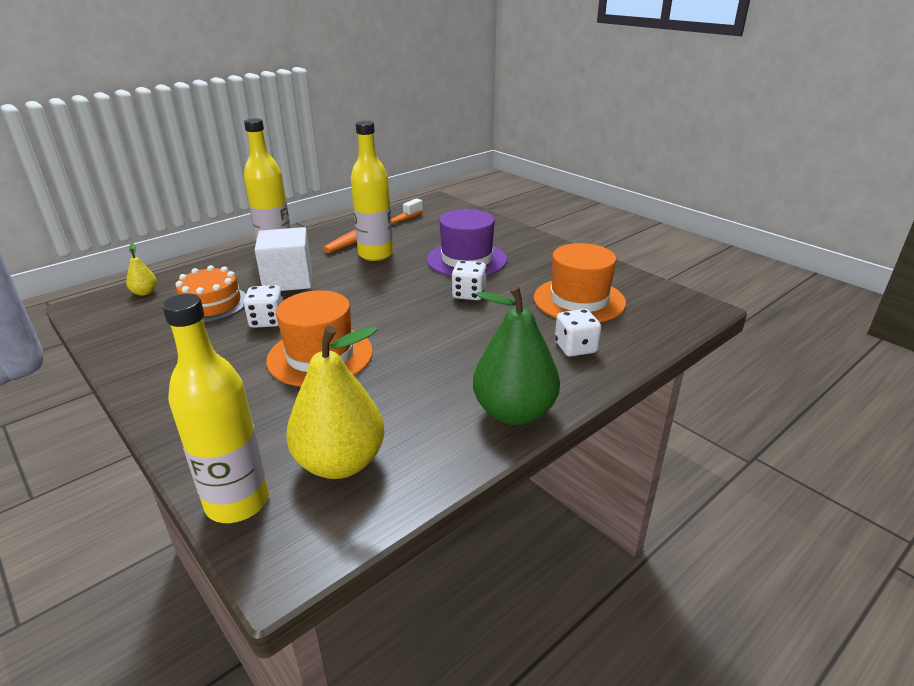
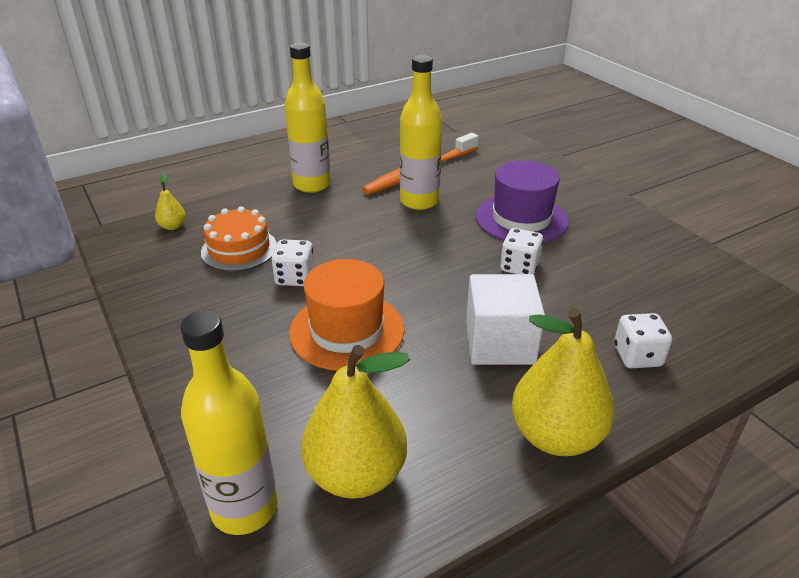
camera: 10 degrees right, 5 degrees up
(288, 280) = (321, 226): white cube -> white cube (500, 343)
(514, 412) = (556, 436): green pear -> yellow pear
(579, 300) = (648, 290): orange hat -> none

